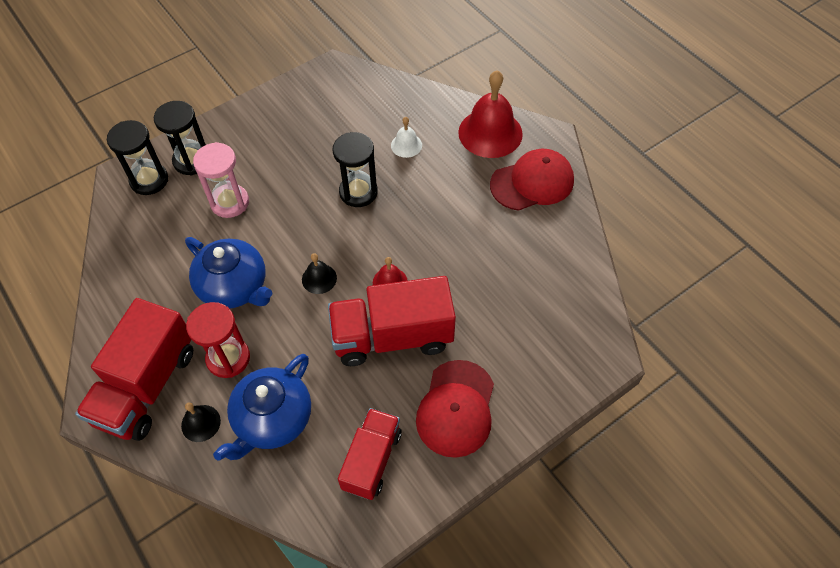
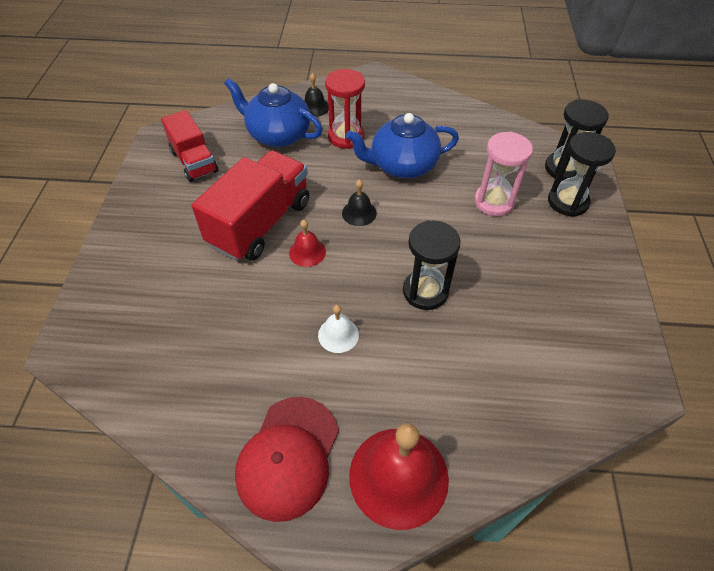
camera: 130 degrees right, 5 degrees down
(147, 386) = (367, 98): red truck -> none
(272, 420) = (278, 135): blue teapot -> blue teapot turned 45 degrees counterclockwise
(406, 145) = (453, 373): white bell -> white bell (338, 334)
(456, 408) = (166, 221): red cap -> none

